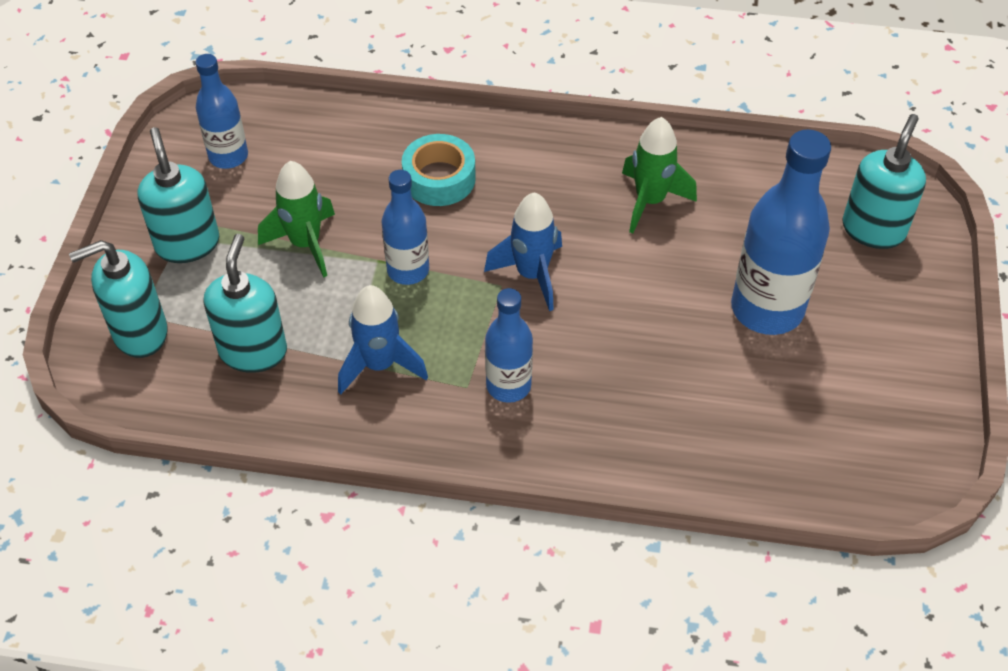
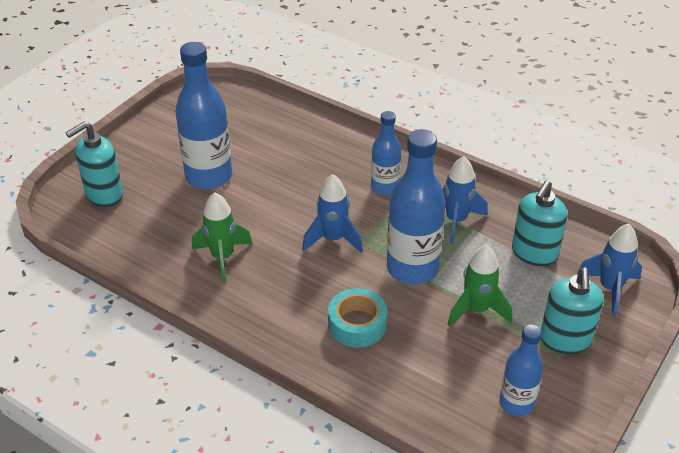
camera: 155 degrees left, 10 degrees down
(139, 333) = (609, 289): turquoise soap dispenser -> blue rocket
(408, 270) = (412, 268): blue bottle -> blue bottle, size x1.69

